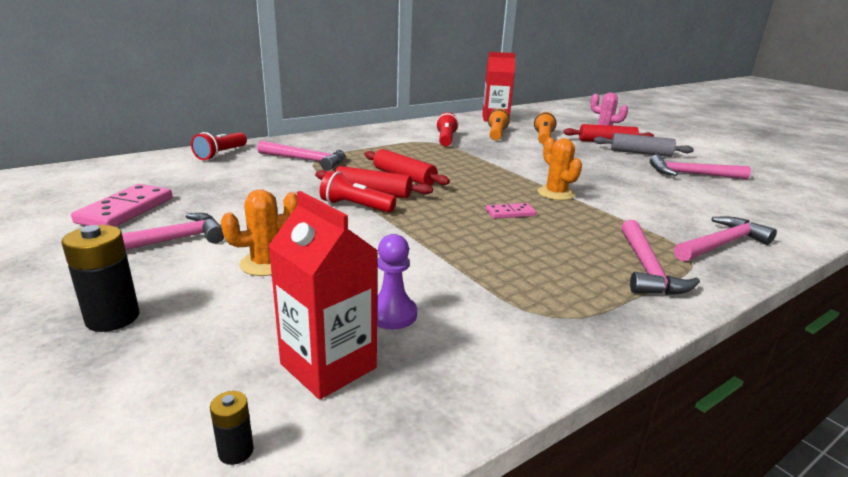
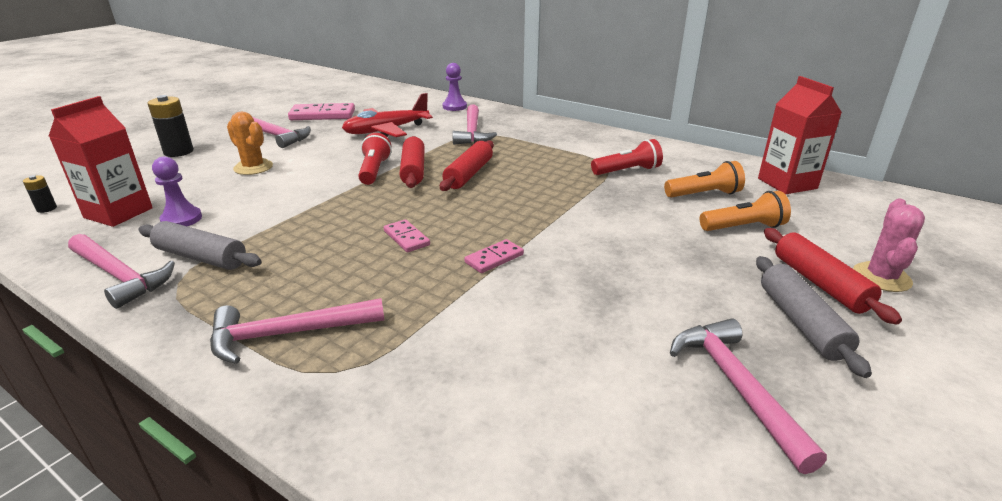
camera: 70 degrees right, 5 degrees up
(221, 154) = (454, 107): red flashlight -> purple pawn
(245, 188) = (386, 130): none -> red plane
(502, 302) = (201, 257): none -> grey rolling pin
(556, 193) = (494, 258): orange cactus -> pink domino
(722, 244) = (391, 404): pink hammer -> pink hammer (120, 276)

